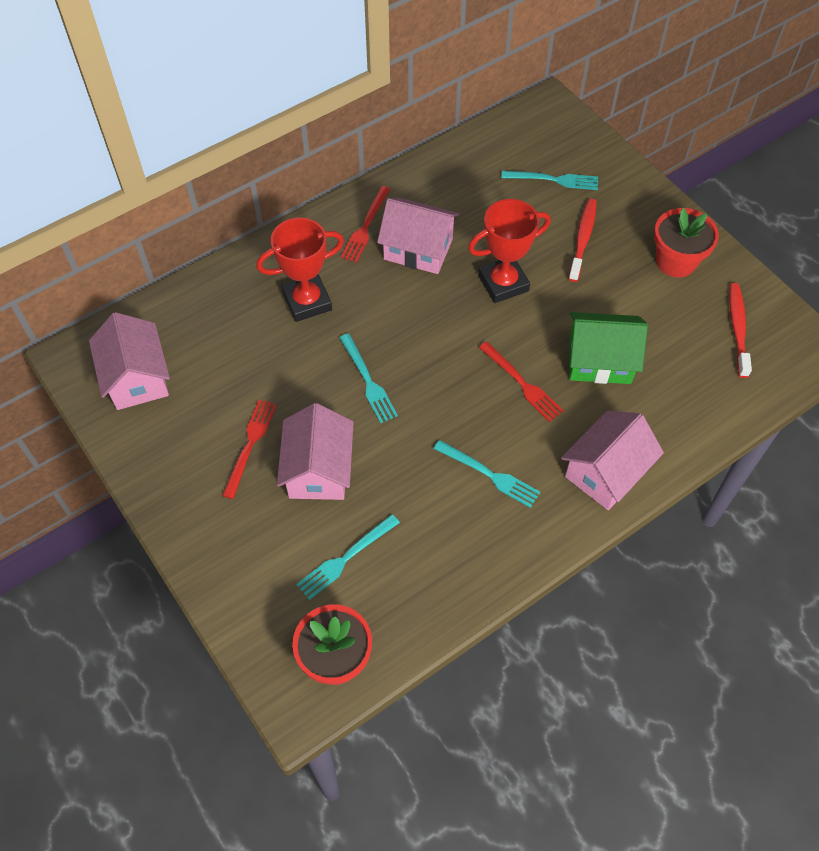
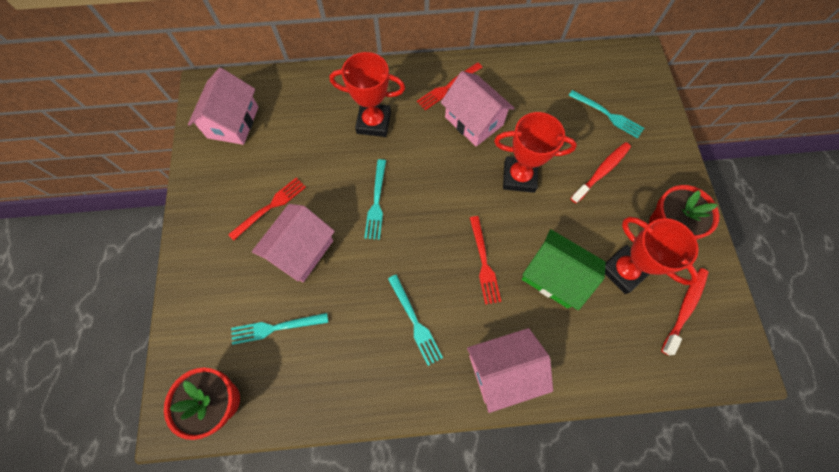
camera: 30 degrees right, 10 degrees up
(661, 323) = (623, 271): none -> red trophy

